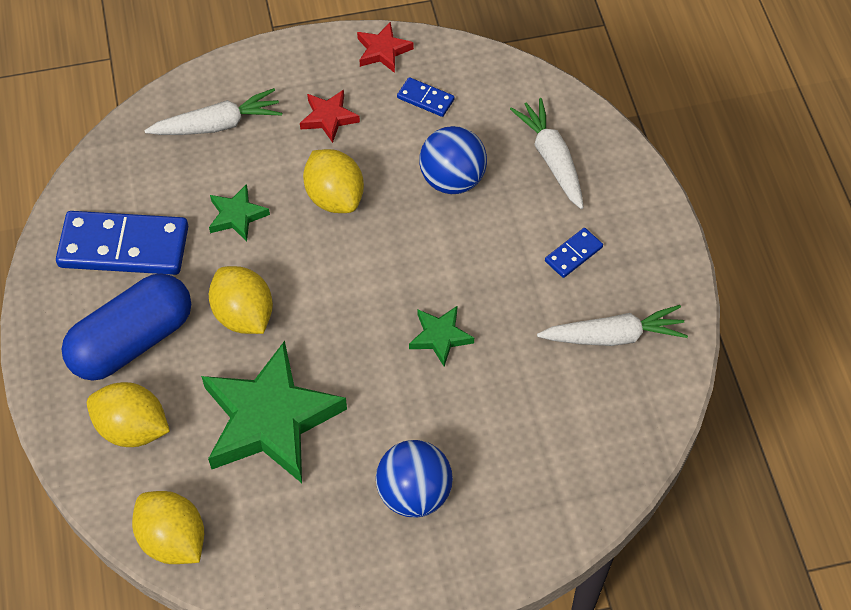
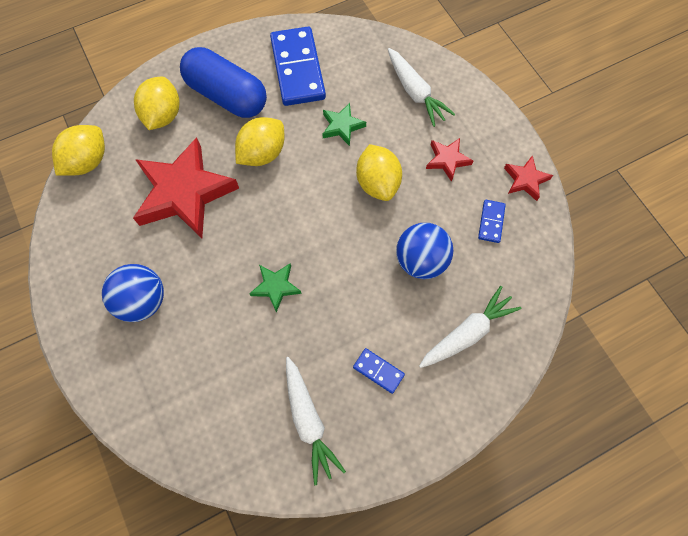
camera: 75 degrees right, 10 degrees up
(270, 419) = (184, 193): green star -> red star
(335, 197) = (377, 183): yellow lemon -> yellow lemon turned 60 degrees counterclockwise

